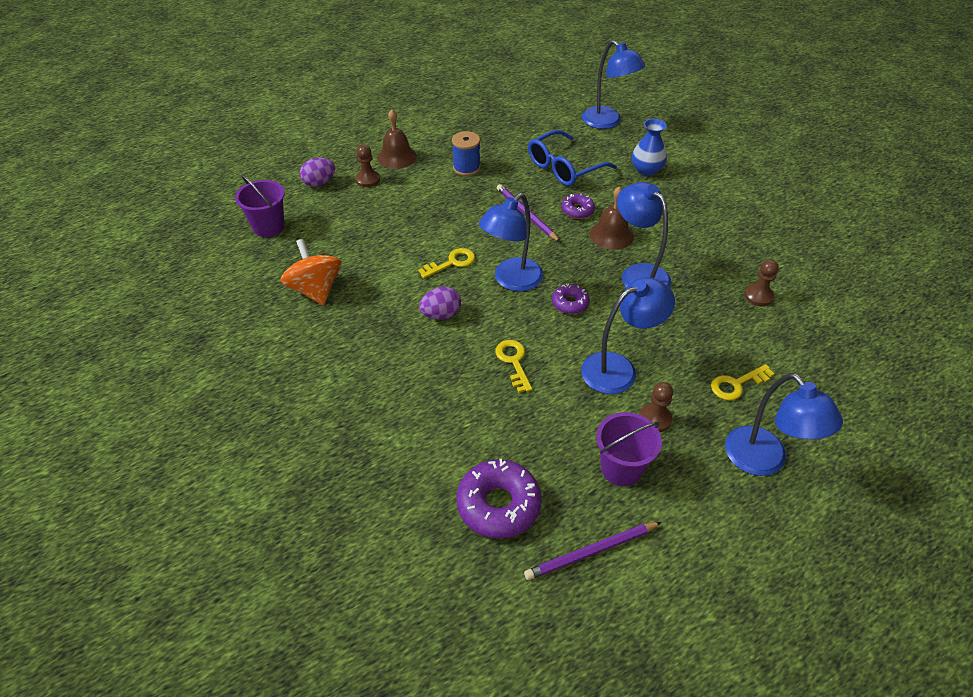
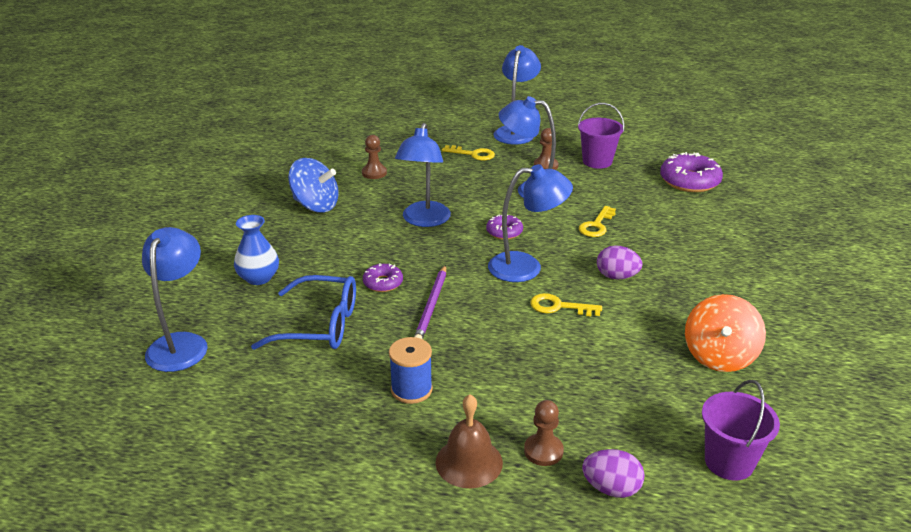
camera: 135 degrees left, 15 degrees down
(591, 552) = (657, 150): purple pencil -> none
(611, 235) = (392, 251): brown bell -> none
(727, 236) = (315, 205): none -> blue spinning top

